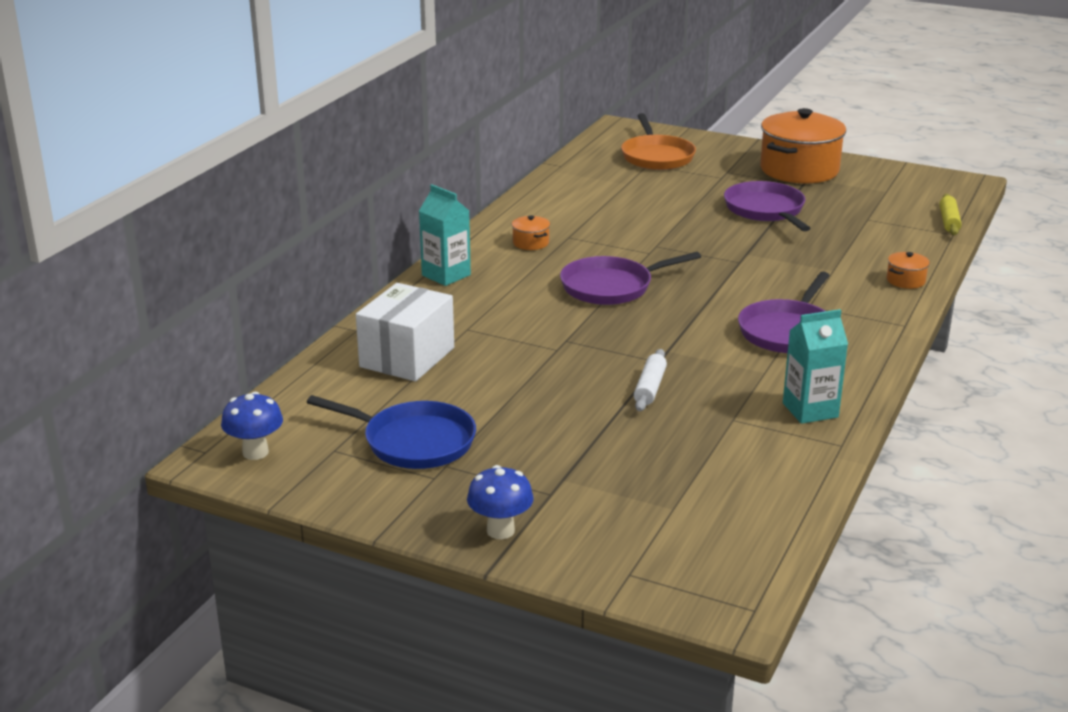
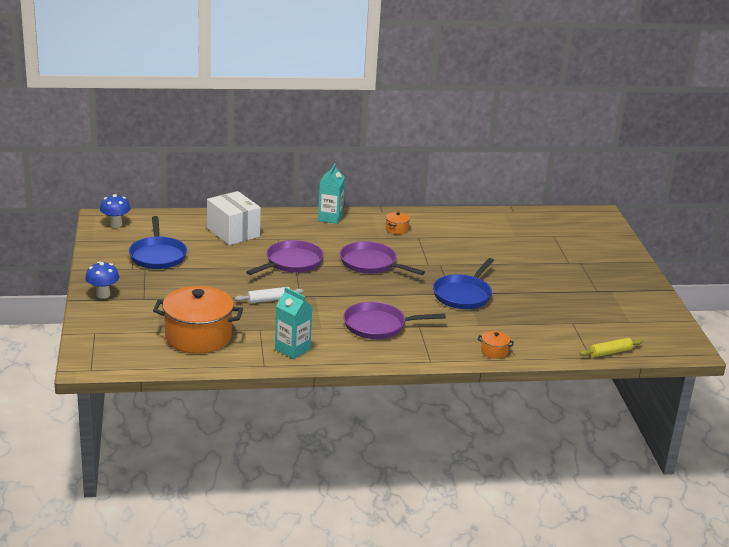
camera: 55 degrees right, 0 degrees up
(407, 357) = (233, 232): white box -> white box turned 60 degrees clockwise
(656, 156) = (571, 235): orange pan -> none
(749, 256) = (463, 295): none -> blue pan
(766, 210) = (538, 287): purple pan -> purple pan (291, 262)
(799, 170) = (620, 285): orange pot -> orange pot (198, 337)

